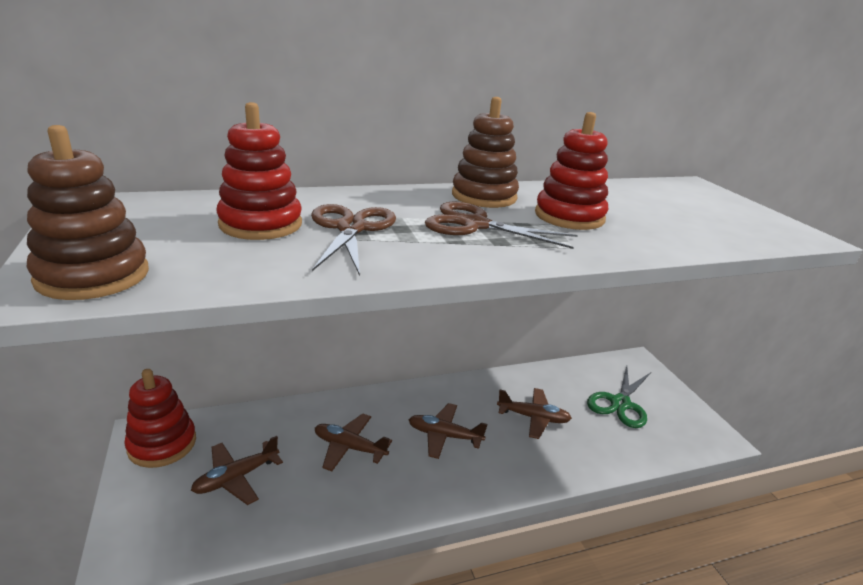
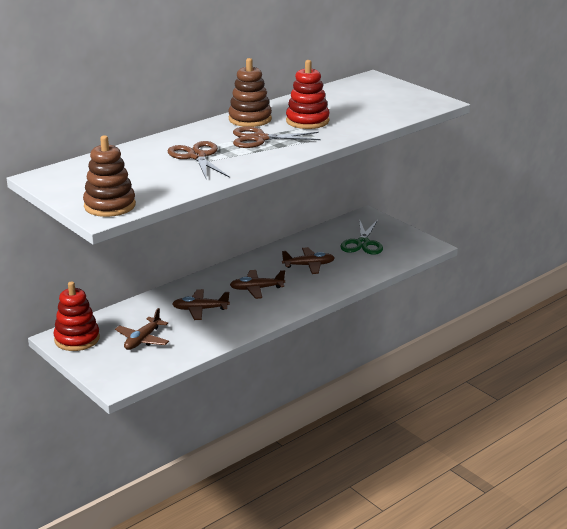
camera: 20 degrees left, 0 degrees up
(261, 224) = (147, 166): red stacking toy -> none

